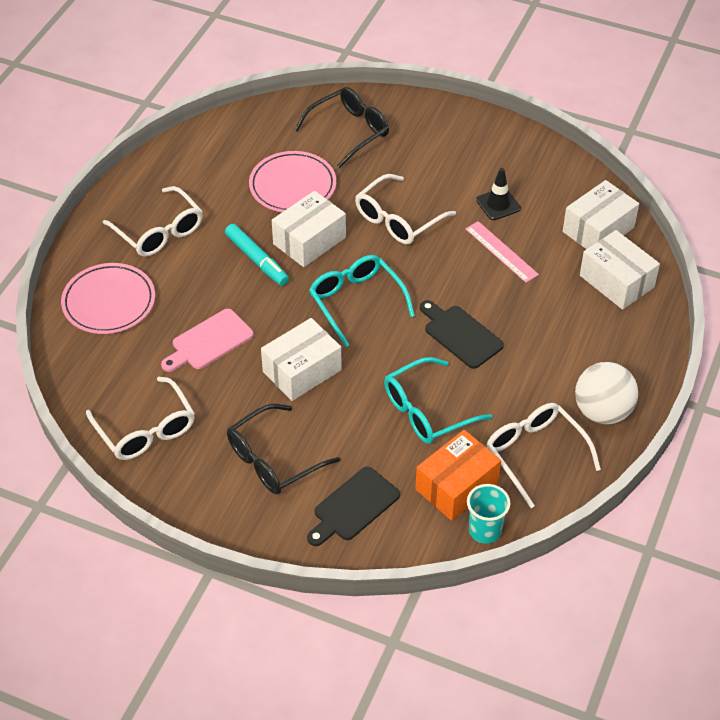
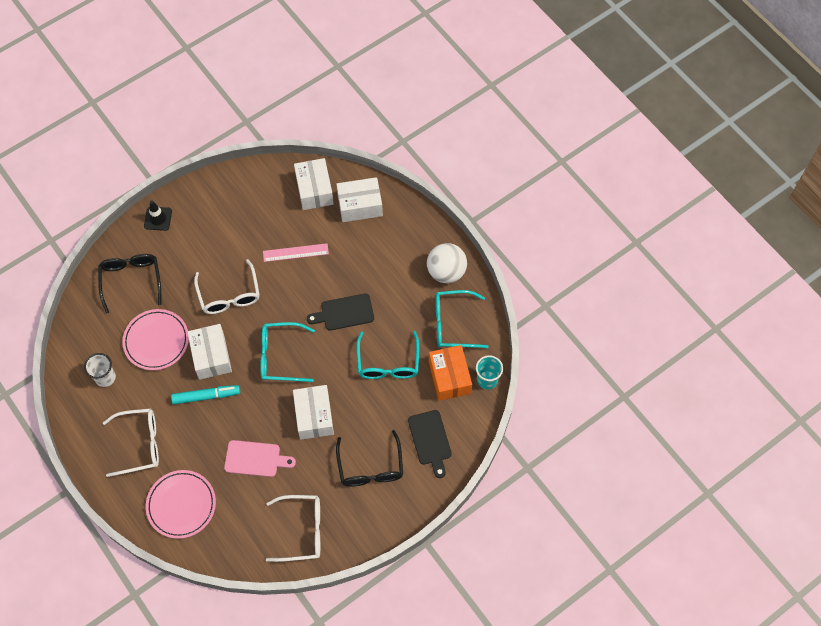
camera: 60 degrees left, 15 degrees up
(209, 341) = (255, 459): pink cutting board -> pink cutting board turned 75 degrees counterclockwise
(218, 166) = (105, 377): none -> white cup
(498, 204) = (256, 231): black traffic cone -> black traffic cone (158, 218)
(535, 454) = (453, 324): white glasses -> turquoise glasses

